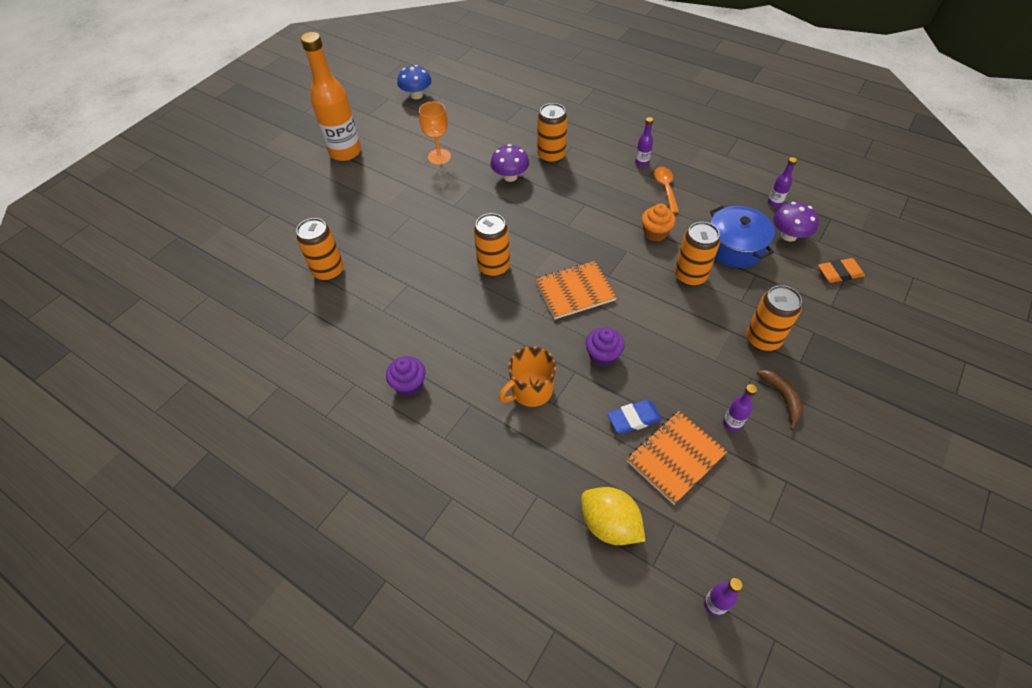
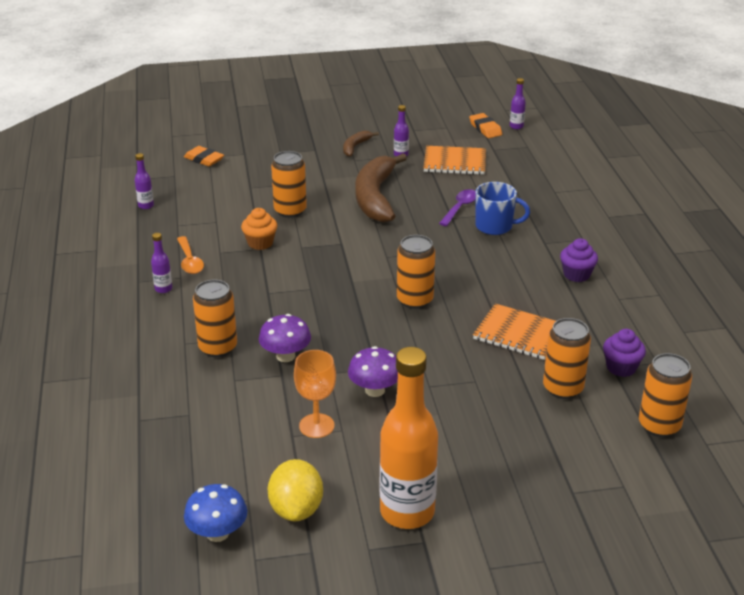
camera: 135 degrees left, 20 degrees down
(531, 390) = (495, 226): orange mug -> blue mug
(575, 291) = (381, 250): orange notebook -> orange notebook (518, 334)
(585, 390) = (460, 208): none -> purple spoon
(603, 356) = (422, 213): purple cupcake -> purple cupcake (621, 367)
(609, 524) = (529, 165): yellow lemon -> yellow lemon (296, 509)
(633, 419) = (451, 184): blue eraser -> none
(662, 344) = (375, 197): none -> brown banana
(665, 188) = (190, 261): orange spoon -> orange spoon turned 60 degrees counterclockwise
(734, 561) = (485, 129): none -> orange eraser
(735, 247) = (229, 204): blue pot -> none
(763, 339) = (314, 166): orange can -> orange can (659, 425)
(788, 235) = (184, 188): purple mushroom -> purple mushroom (375, 390)

